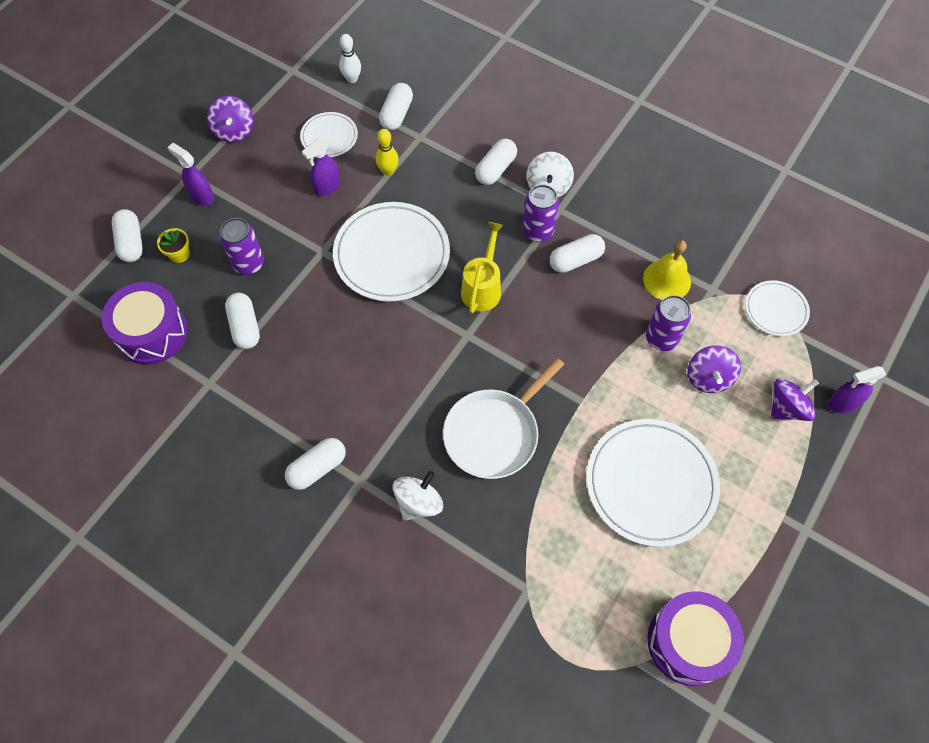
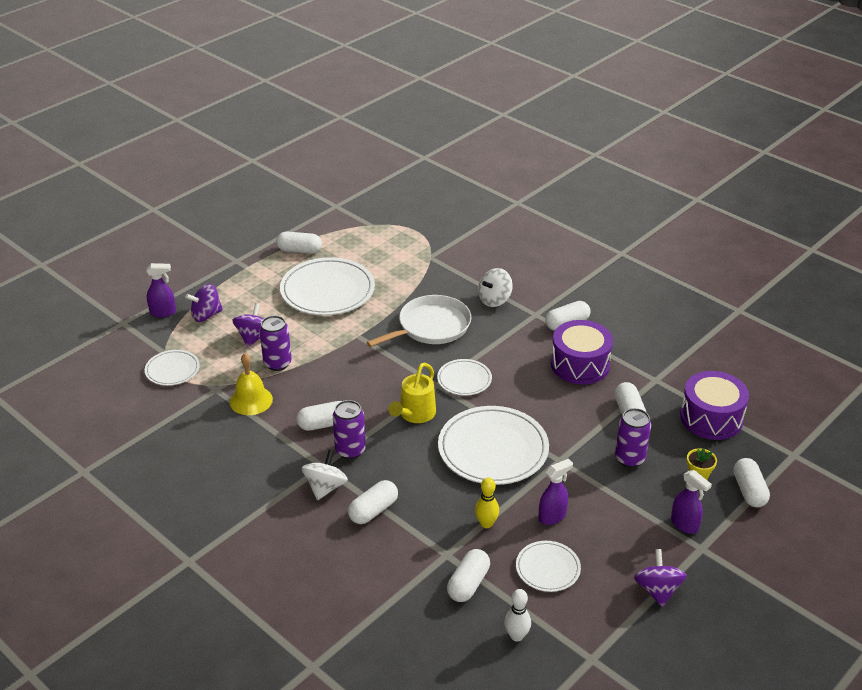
camera: 170 degrees left, 25 degrees down
(437, 347) = (464, 379): none -> white plate
(688, 642) = (338, 228): purple drum -> purple drum (580, 364)
(725, 571) = (299, 250): none -> white capsule

